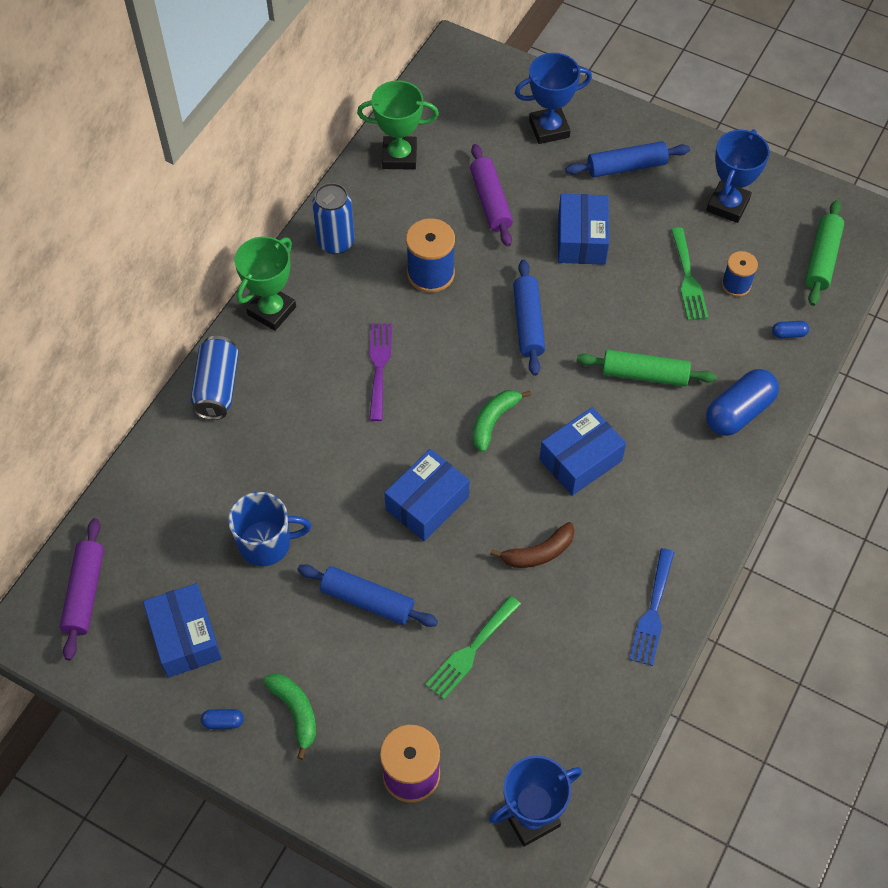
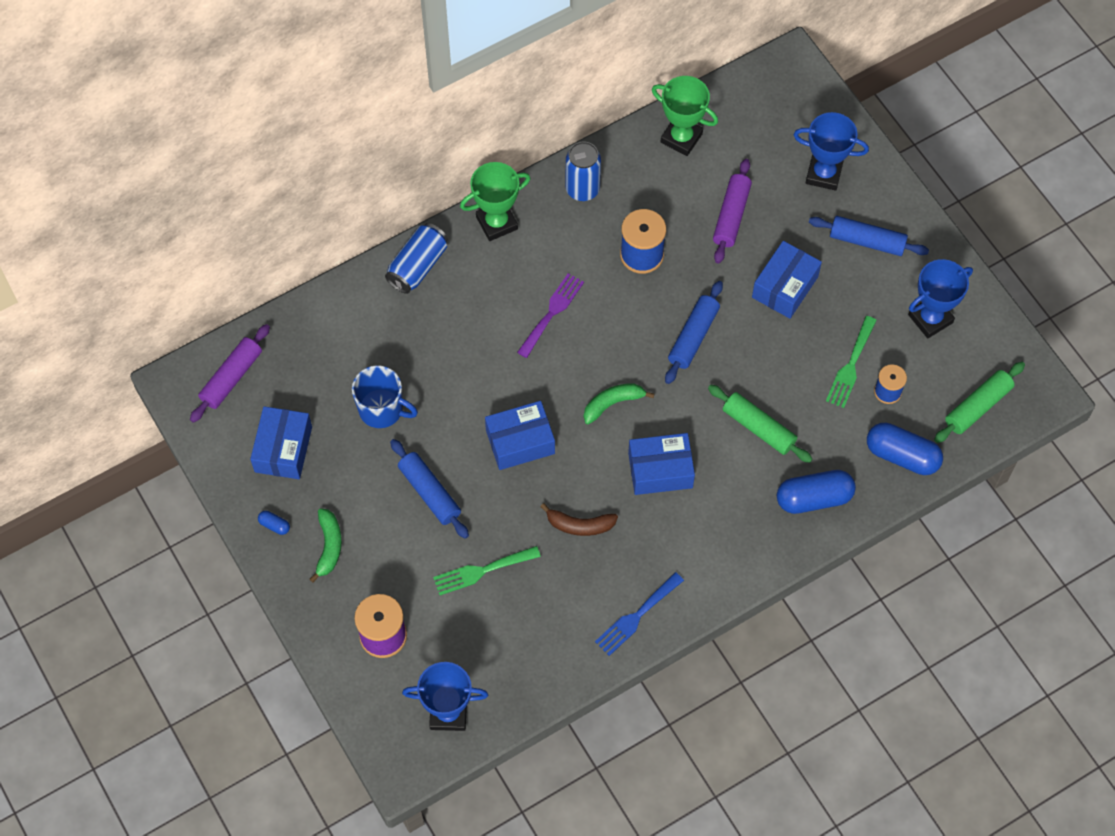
camera: 30 degrees right, 5 degrees up
(788, 334) = (902, 455): blue capsule -> blue capsule, size x2.29

